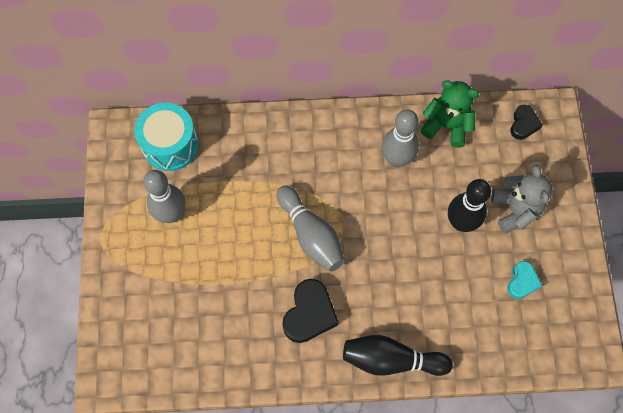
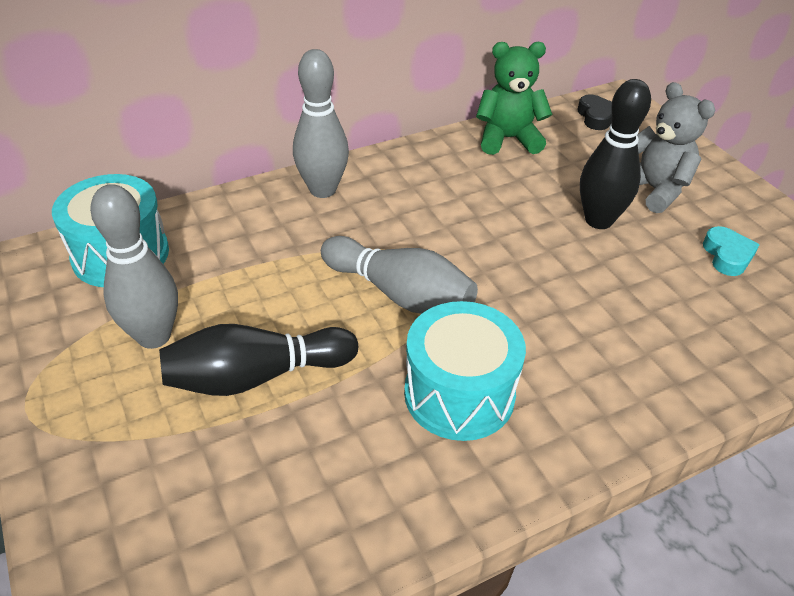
camera: 25 degrees left, 25 degrees down
(309, 314) = (459, 394): black heart -> turquoise drum
(391, 360) = (630, 410): black bowling pin -> black bowling pin (256, 376)
(397, 159) = (468, 183): grey bowling pin -> grey bowling pin (323, 190)

